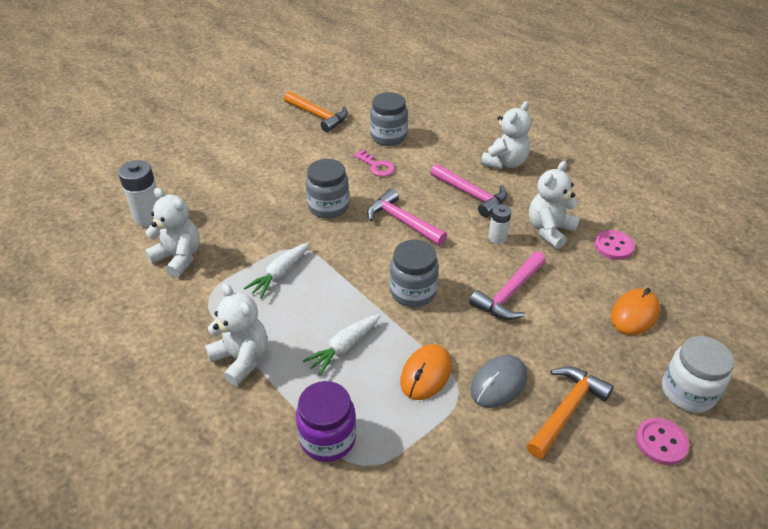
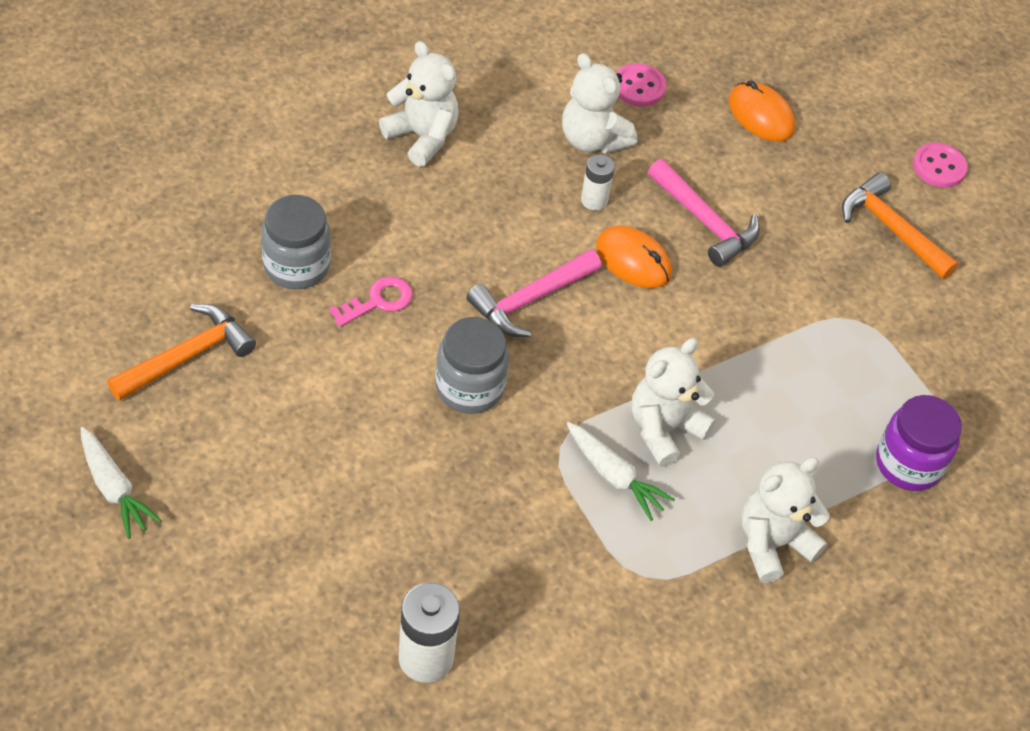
camera: 85 degrees left, 10 degrees up
(178, 258) = (546, 614): white teddy bear -> white teddy bear (664, 429)
(344, 347) = (769, 421): white carrot -> white carrot (114, 488)
(413, 292) = (682, 323): grey jar -> none
(426, 374) = (824, 344): orange mouse -> orange mouse (633, 260)
(471, 195) = (489, 201): pink hammer -> none
(498, 383) = (847, 277): grey mouse -> none
(688, 392) = (879, 118): white jar -> none

